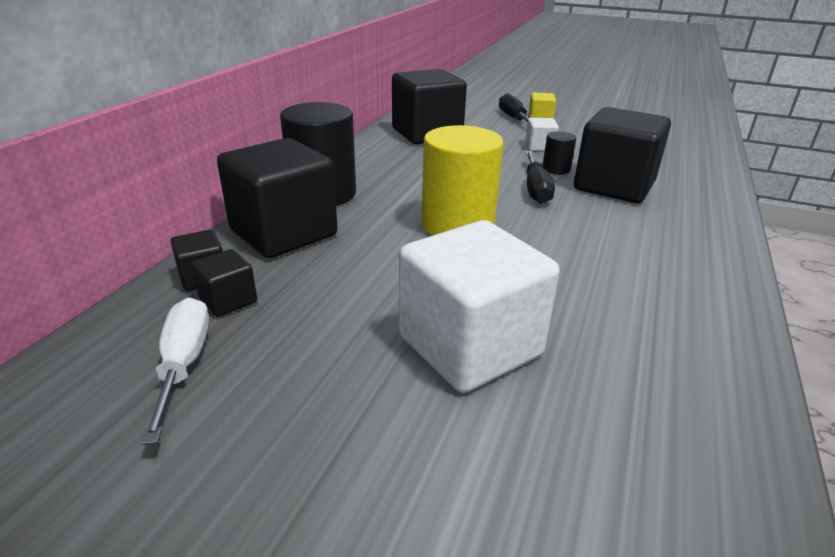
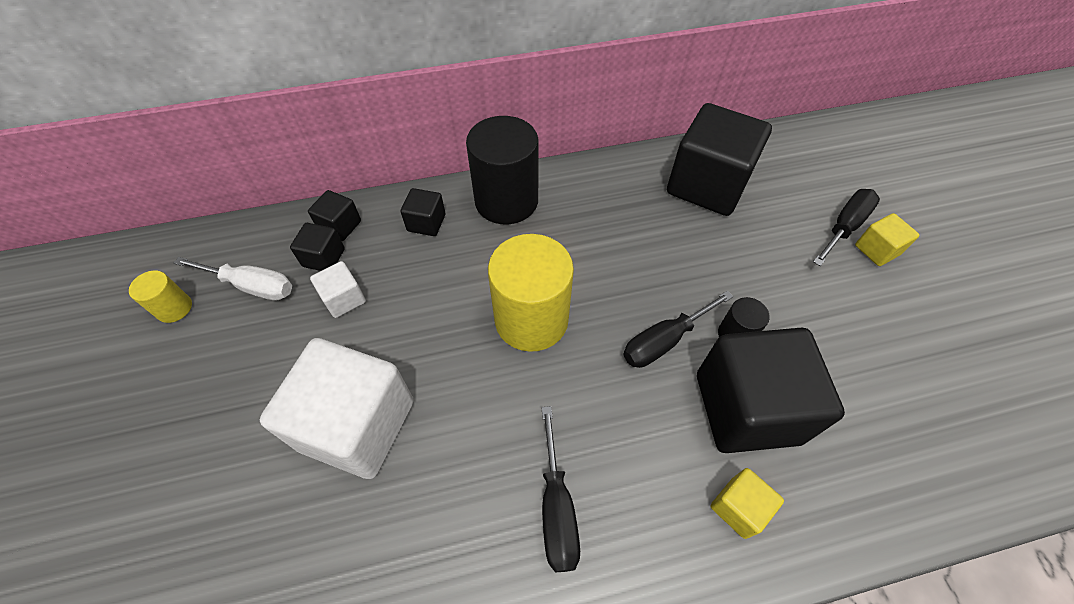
camera: 55 degrees right, 25 degrees up
(106, 448) = (174, 308): none -> yellow cylinder
(184, 364) = (252, 286): white screwdriver -> white screwdriver turned 60 degrees clockwise
(283, 233) = (426, 223): black cube -> black cube, size x0.45
(539, 147) = (783, 291): white cube -> white cube (344, 299)
(641, 274) = (556, 508): none -> black screwdriver
(684, 214) = (738, 507): none -> yellow cube

